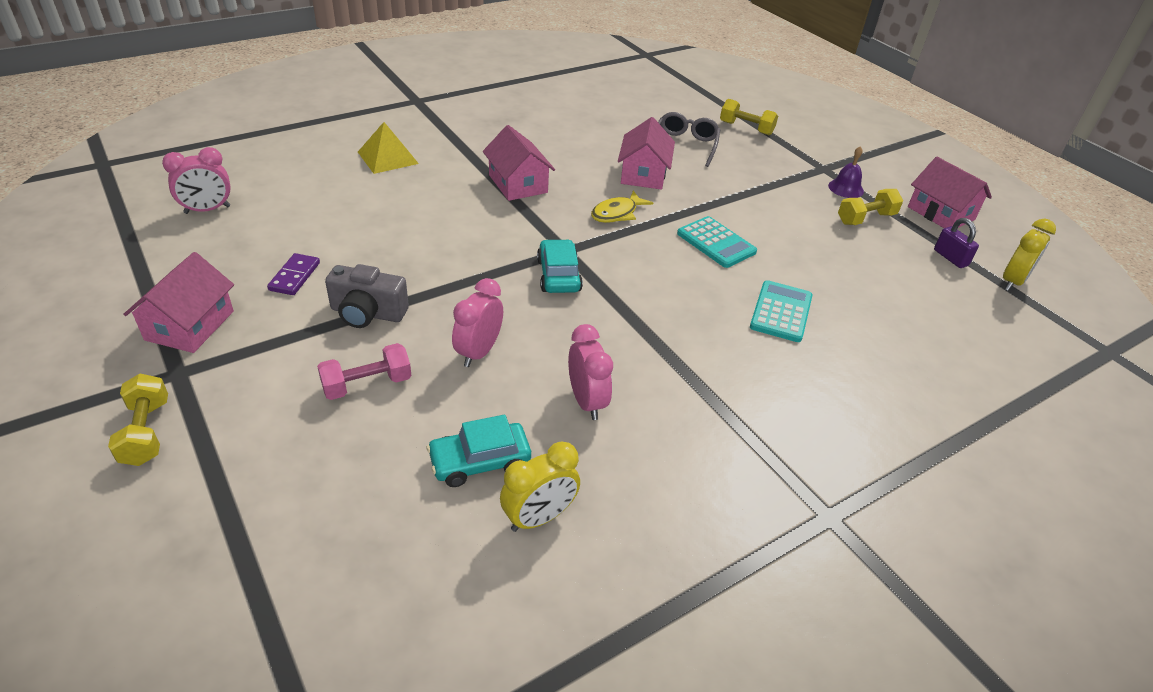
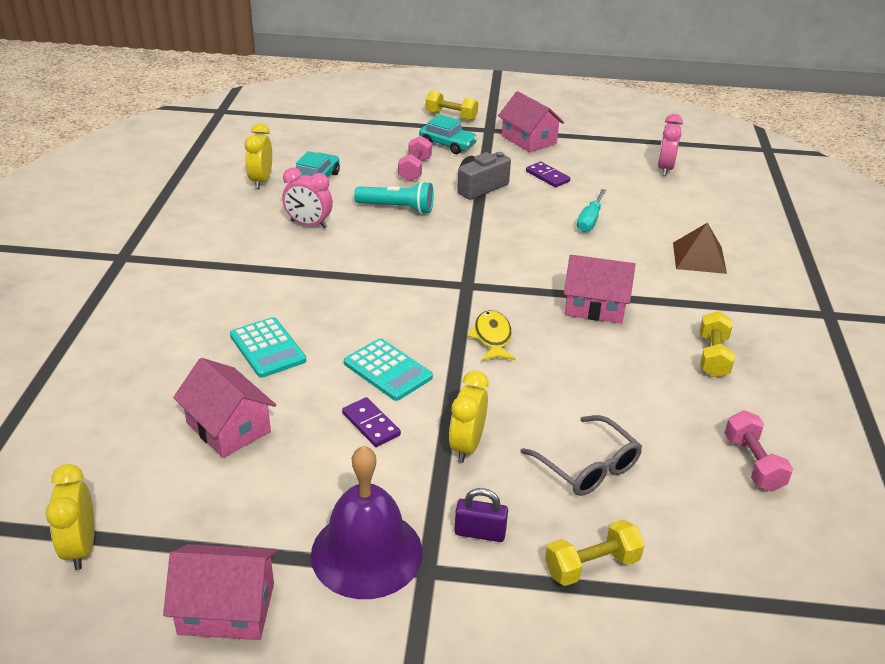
camera: 130 degrees right, 5 degrees down
(375, 222) = (590, 220): none -> turquoise screwdriver
(387, 157) = (699, 257): yellow pyramid -> brown pyramid
(479, 352) = (397, 208): pink clock -> turquoise flashlight
(558, 275) = (438, 268): turquoise car -> turquoise car (447, 144)
(608, 103) = (753, 463): none -> pink dumbbell
(643, 174) = (548, 393): pink house -> pink house (228, 427)
(716, 243) = (387, 370): turquoise calculator -> turquoise calculator turned 135 degrees counterclockwise
(730, 186) = (467, 446): none -> yellow clock
(770, 226) = (371, 424): none -> purple domino
(846, 188) = (366, 552): purple bell -> purple bell, size x2.03
(866, 219) = (300, 516): yellow dumbbell -> yellow dumbbell (713, 356)
(950, 258) = (168, 530): purple padlock -> purple padlock (480, 532)

